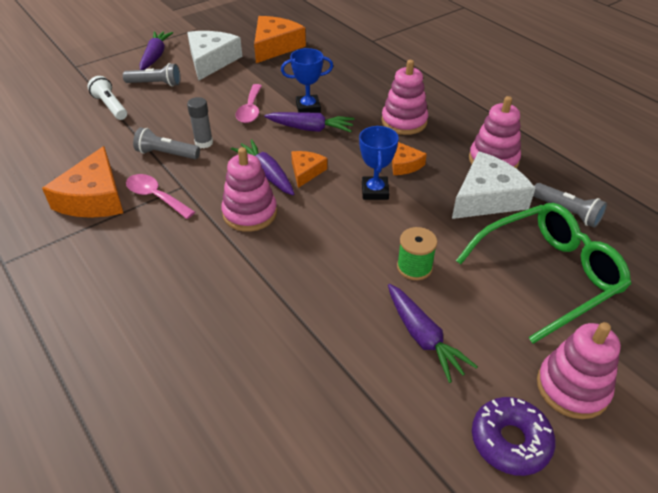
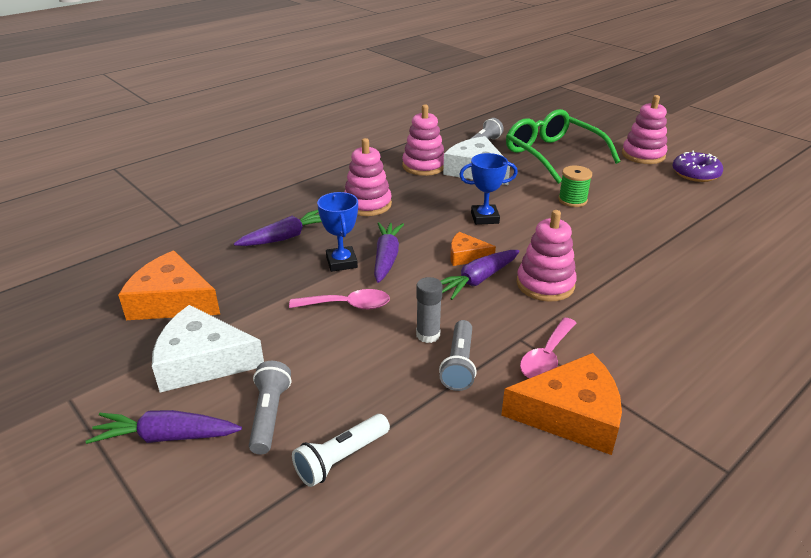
camera: 95 degrees left, 10 degrees down
(404, 164) = (439, 204): orange cheese -> none
(423, 337) = (639, 197): purple carrot -> purple carrot (286, 237)

